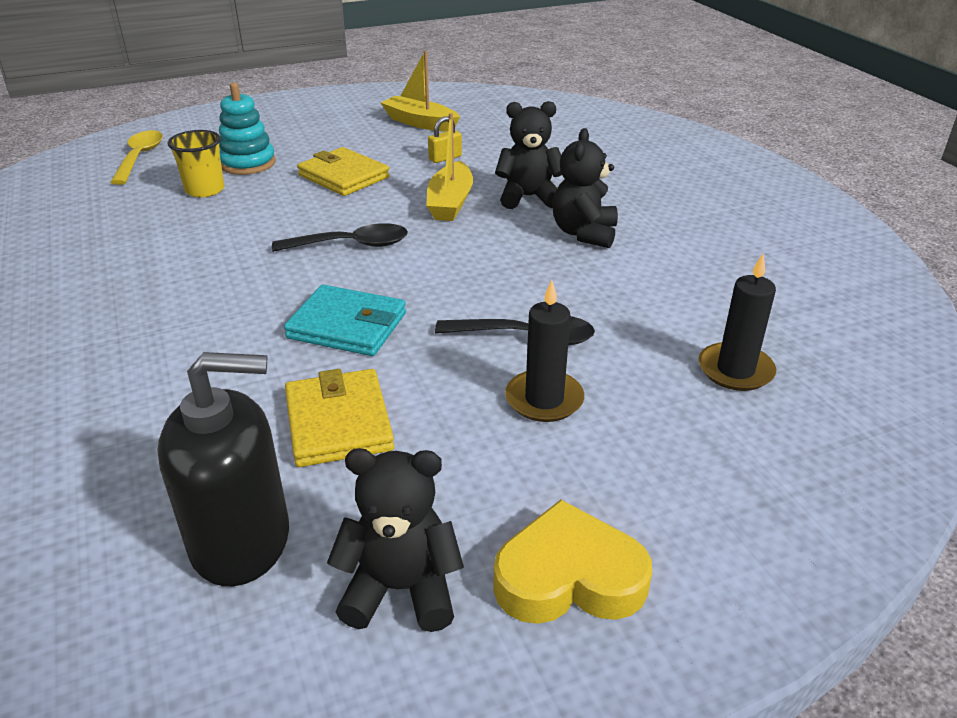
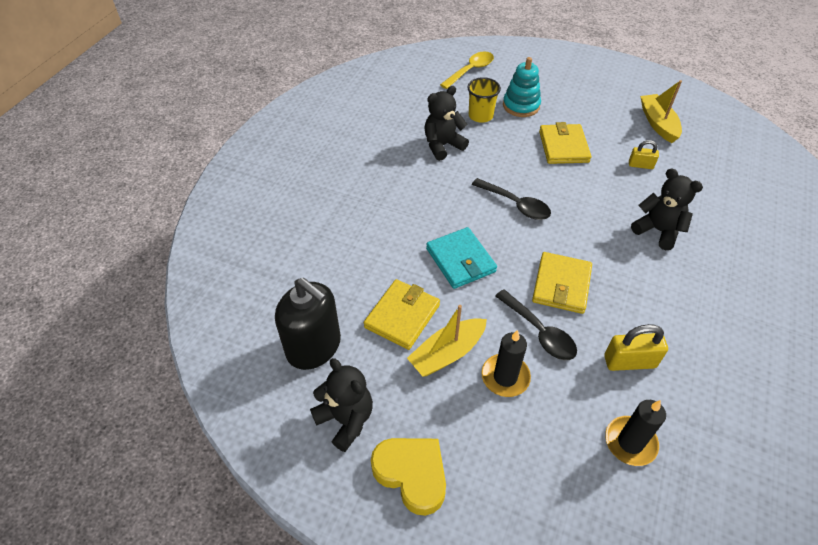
camera: 45 degrees right, 15 degrees up
(450, 202) = (604, 205): yellow boat -> yellow boat (447, 353)
(494, 285) = (561, 285): none -> yellow wallet
(584, 233) = (659, 282): black teddy bear -> black teddy bear (442, 145)
(644, 308) = (629, 361): none -> yellow padlock

